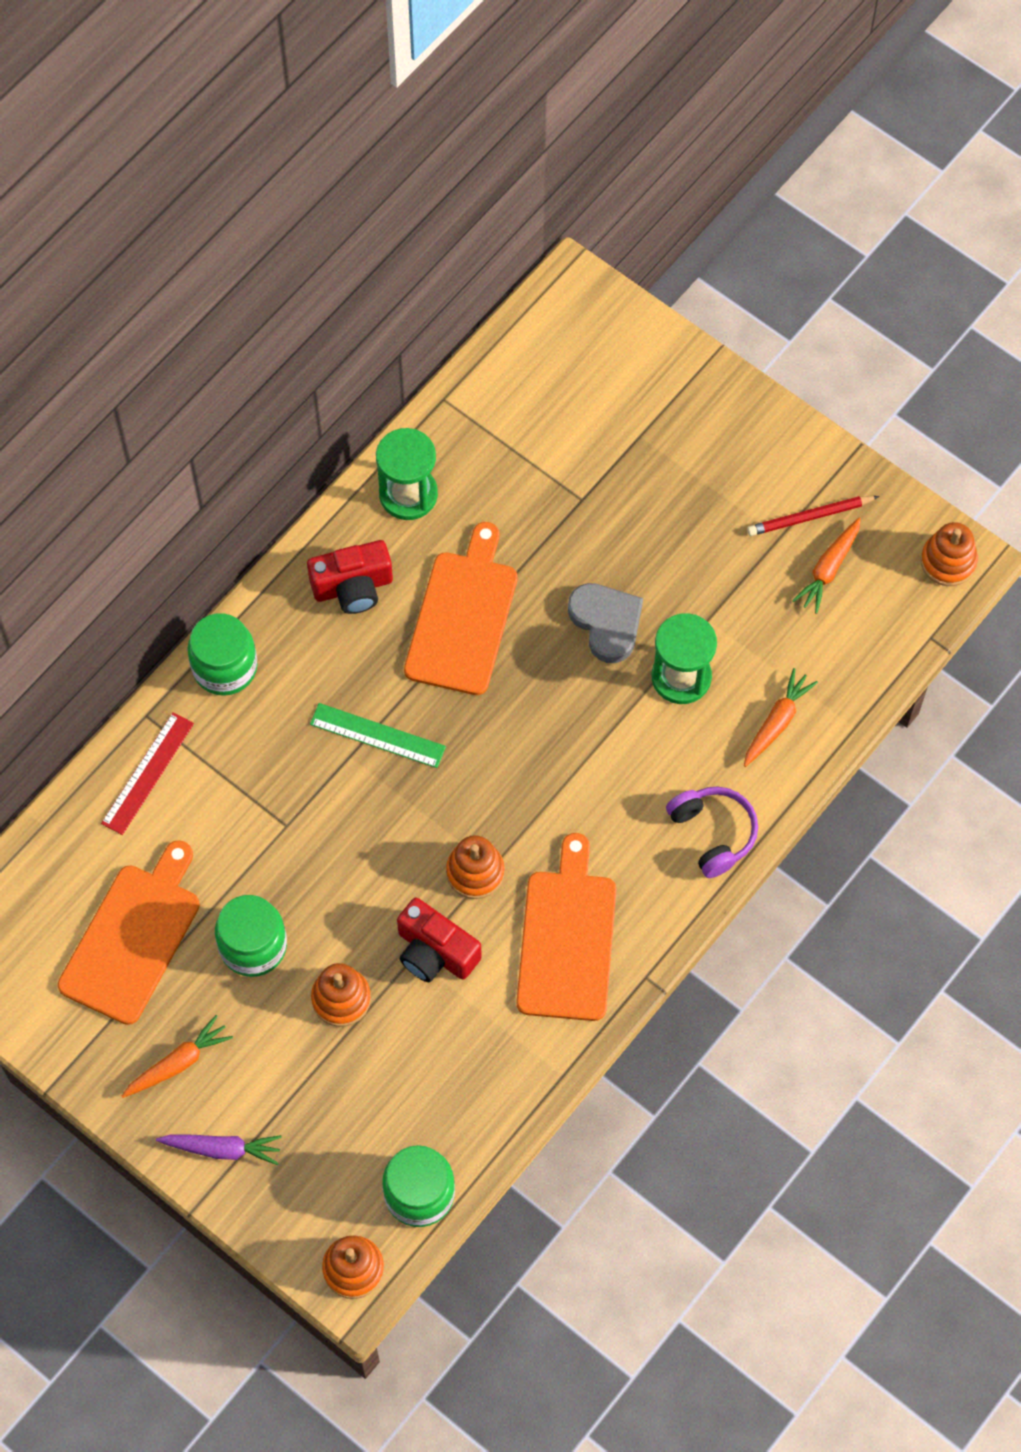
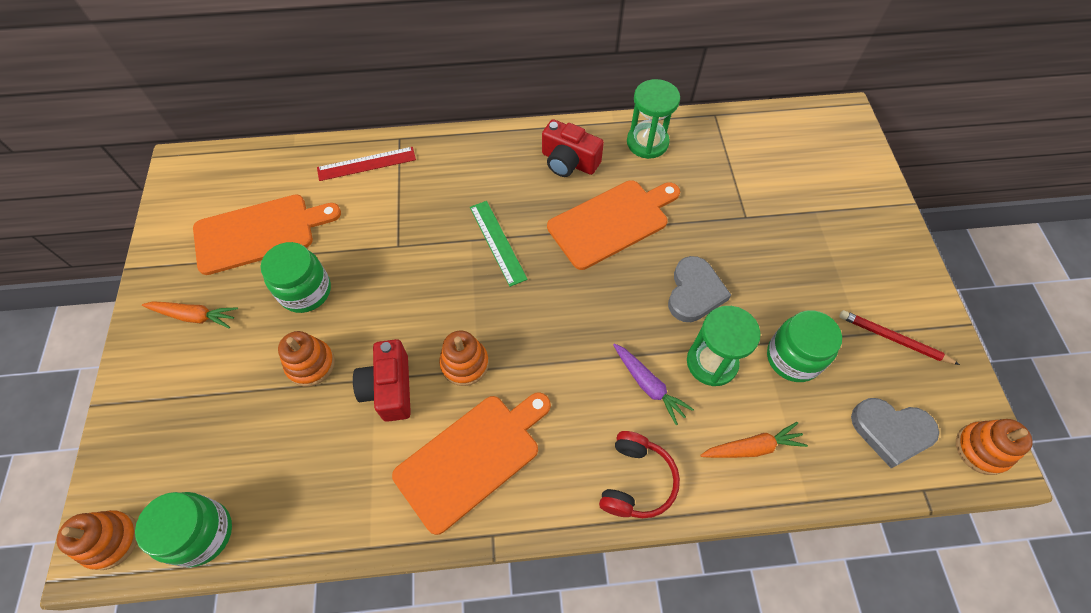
camera: 45 degrees right, 5 degrees down
(222, 1149) = (150, 386): purple carrot -> purple carrot (648, 385)
(225, 667) = (461, 147): green jar -> green jar (793, 358)
(713, 833) = (636, 481): purple headphones -> red headphones
(828, 569) = (880, 381): orange carrot -> none
(870, 608) = (891, 431): none -> grey heart

